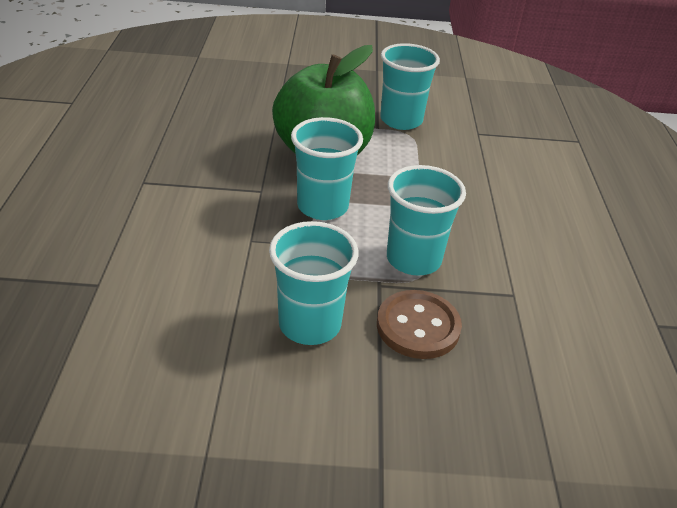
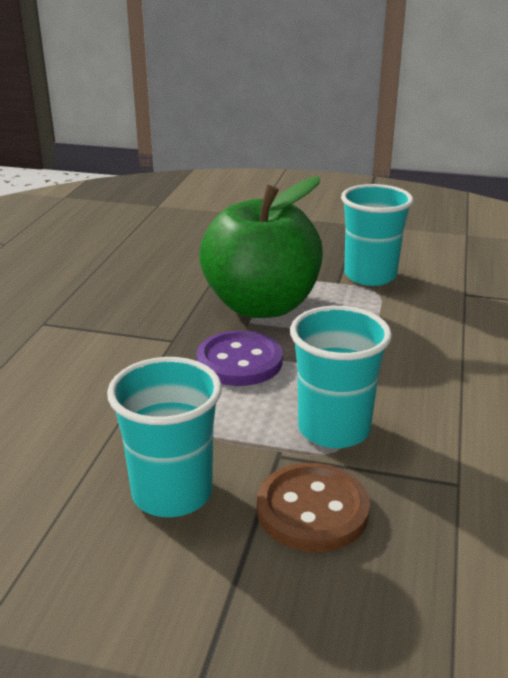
camera: 15 degrees right, 10 degrees down
(322, 206) = (239, 361): turquoise cup -> purple button

